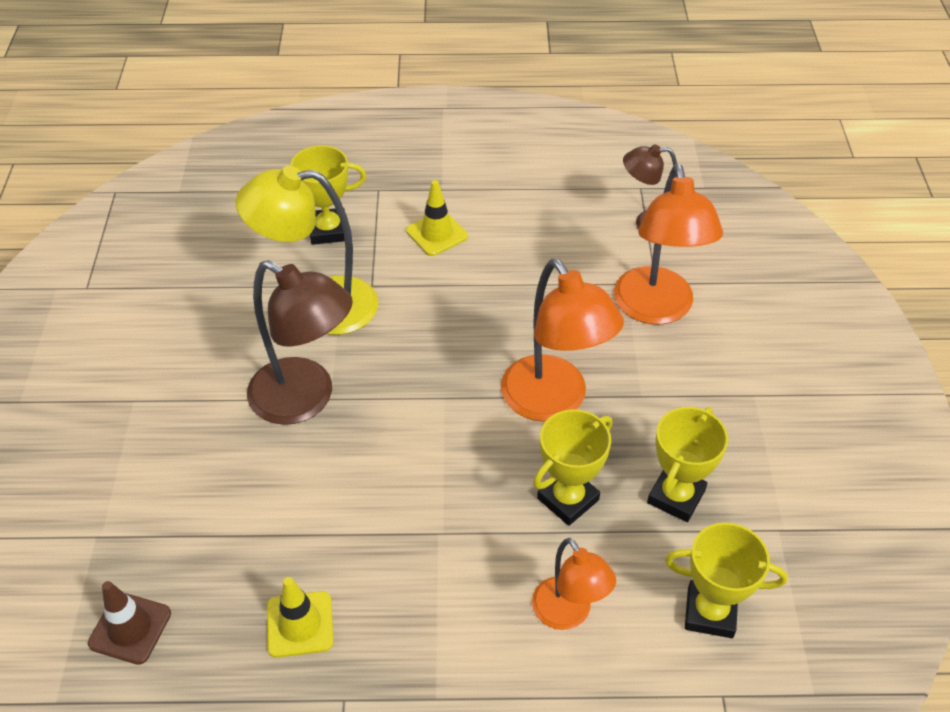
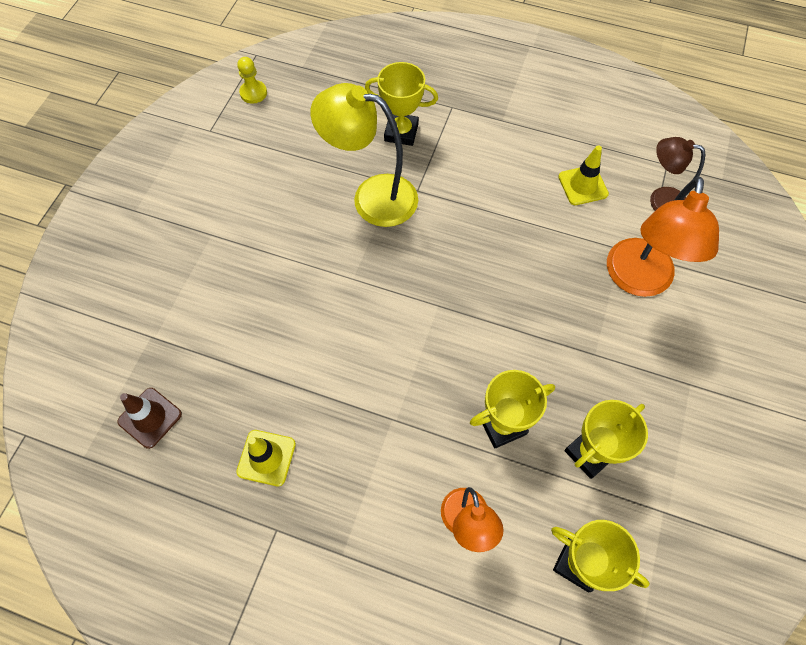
camera: 20 degrees right, 15 degrees up
(128, 233) = (253, 93): none -> yellow pawn
(305, 399) = (334, 273): brown lamp -> none
(437, 234) = (484, 159): yellow traffic cone -> yellow traffic cone (583, 185)
(553, 402) = (522, 337): orange lamp -> none

